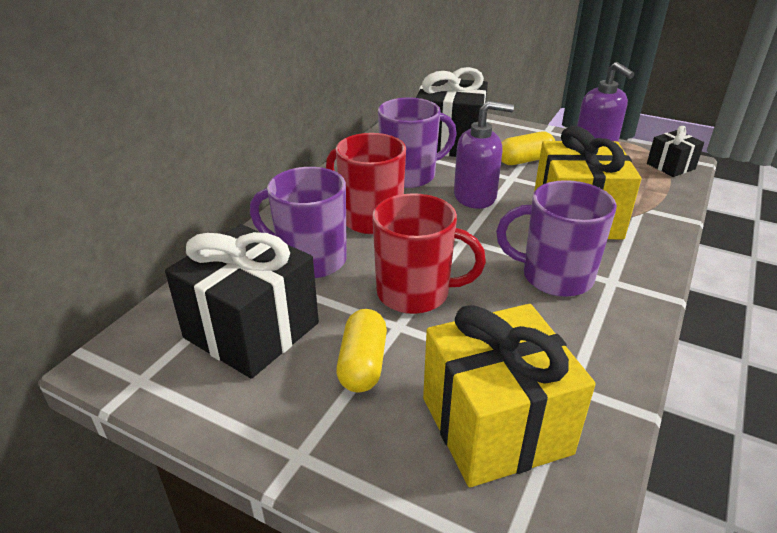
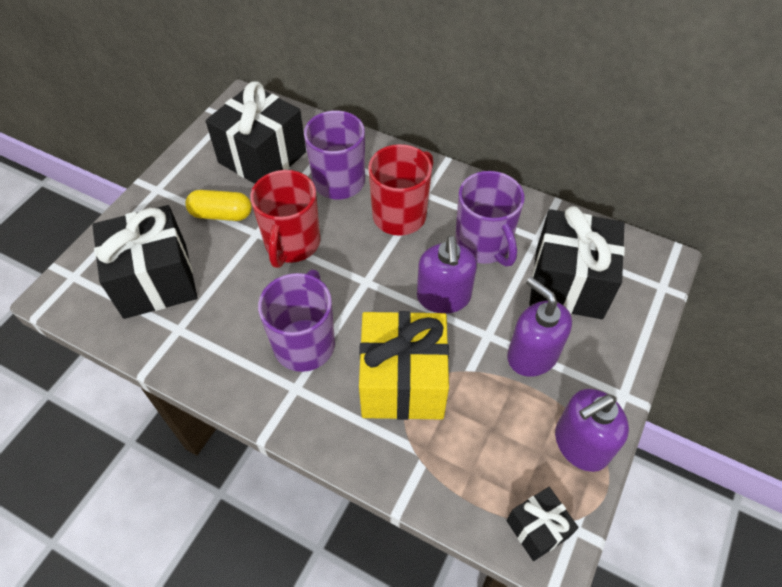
camera: 90 degrees right, 20 degrees up
(495, 425) = (155, 280): yellow gift -> black gift
(524, 160) = (532, 355): yellow capsule -> purple soap dispenser

